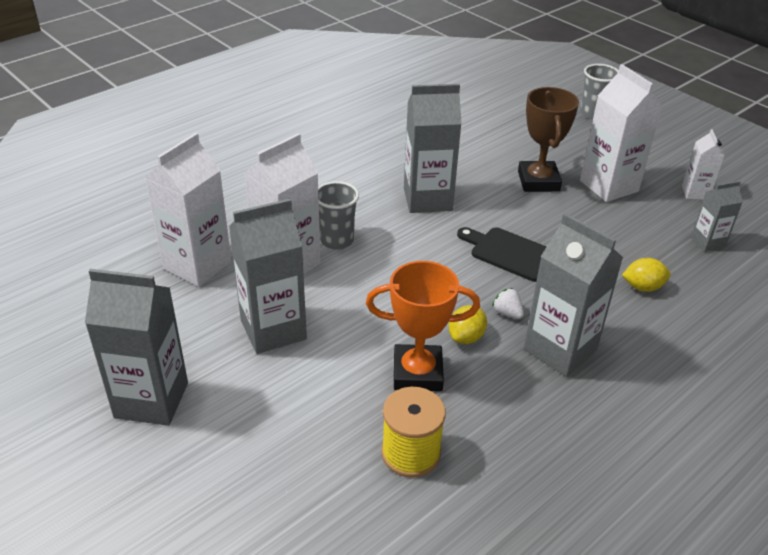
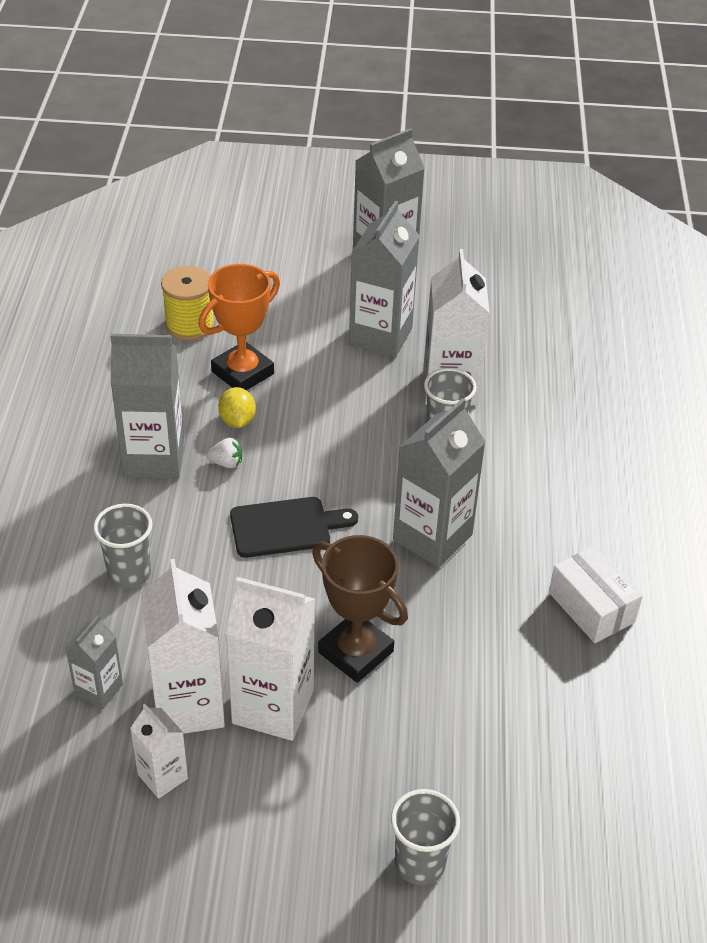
camera: 135 degrees right, 5 degrees up
(197, 265) = (508, 342): white carton -> white carton (188, 705)
(392, 133) = (591, 607): none -> white box
(642, 287) = (129, 573): yellow lemon -> grey cup

